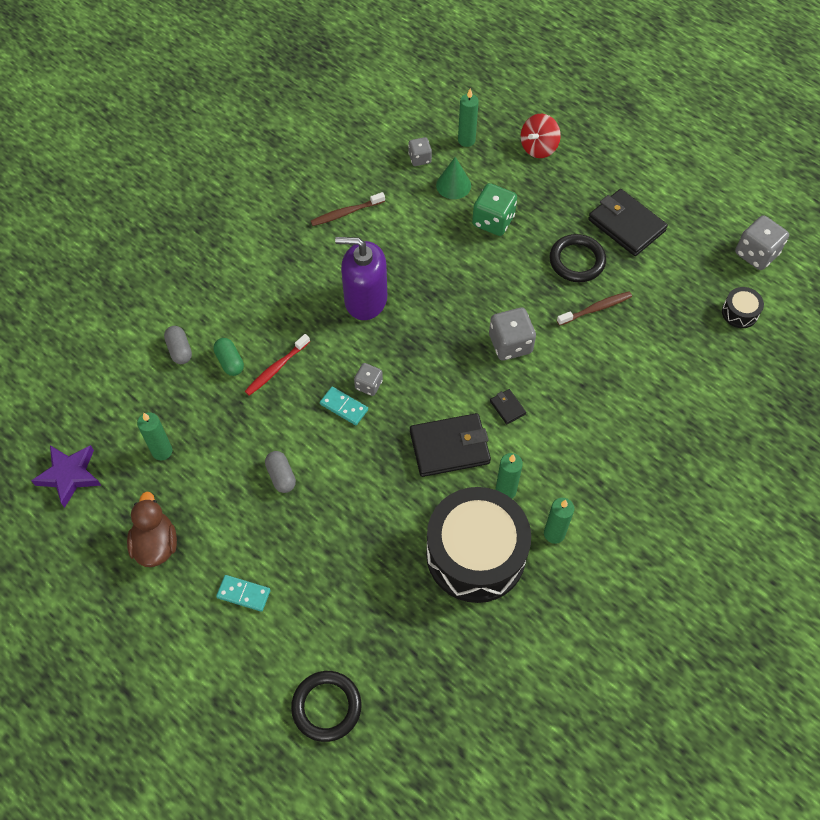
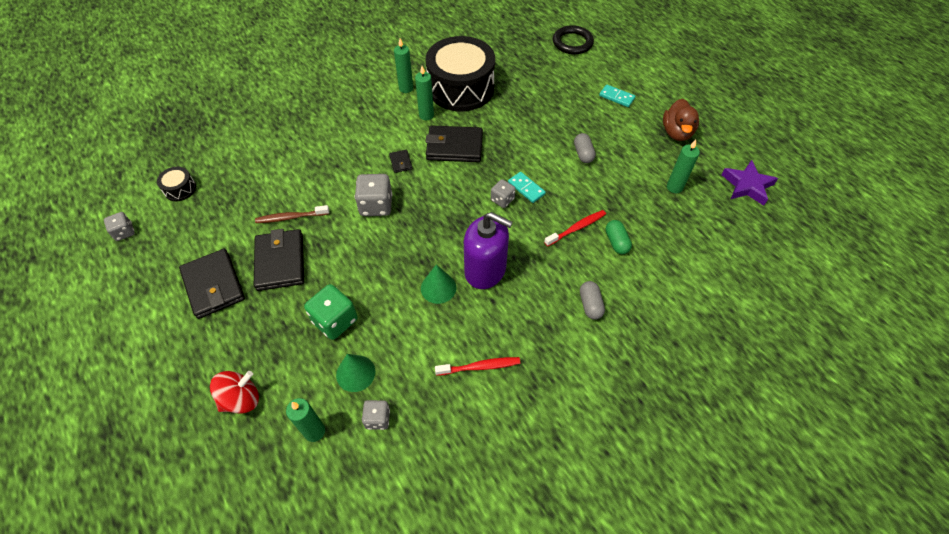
camera: 165 degrees left, 5 degrees down
(179, 350) = (661, 262): grey capsule -> grey capsule (590, 305)
(346, 213) = (480, 366): brown toothbrush -> red toothbrush
(407, 271) = (438, 288): none -> green cone
(577, 261) = (280, 262): black ring -> black wallet
(756, 254) = (124, 232): grey dice -> grey dice, size x0.60

